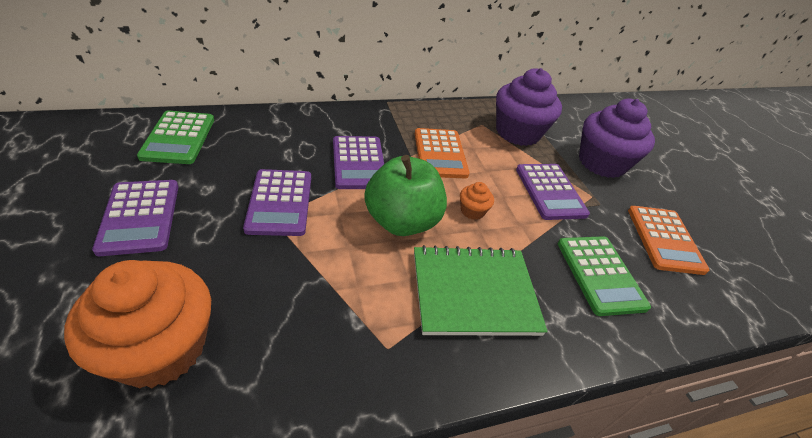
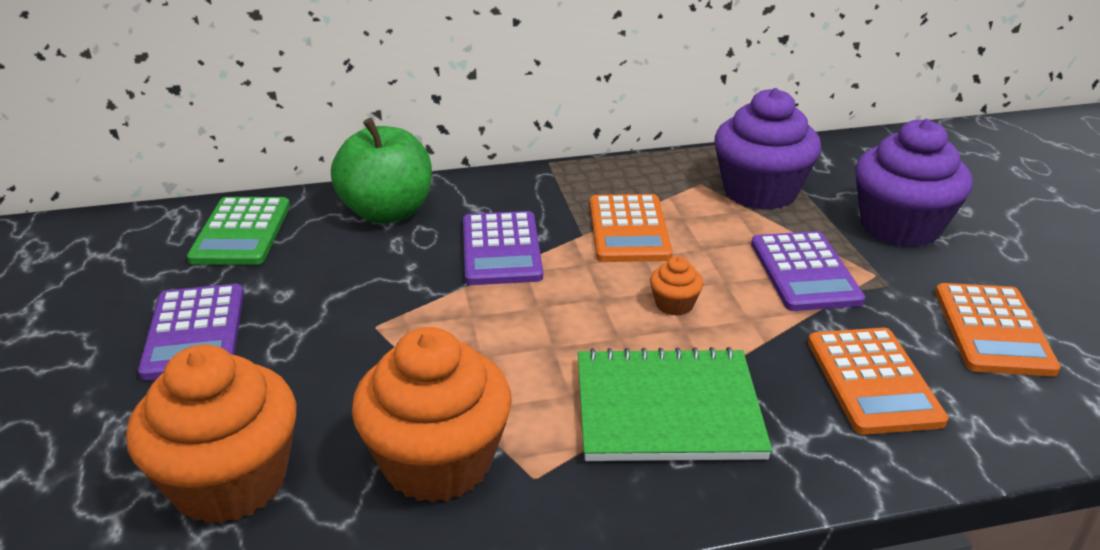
camera: 10 degrees right, 10 degrees down
(280, 202) = (384, 306): purple calculator -> none
(318, 333) = (438, 461): none -> orange cupcake
(402, 221) = (564, 322): green apple -> green apple (387, 212)
(600, 274) = (873, 381): green calculator -> orange calculator

